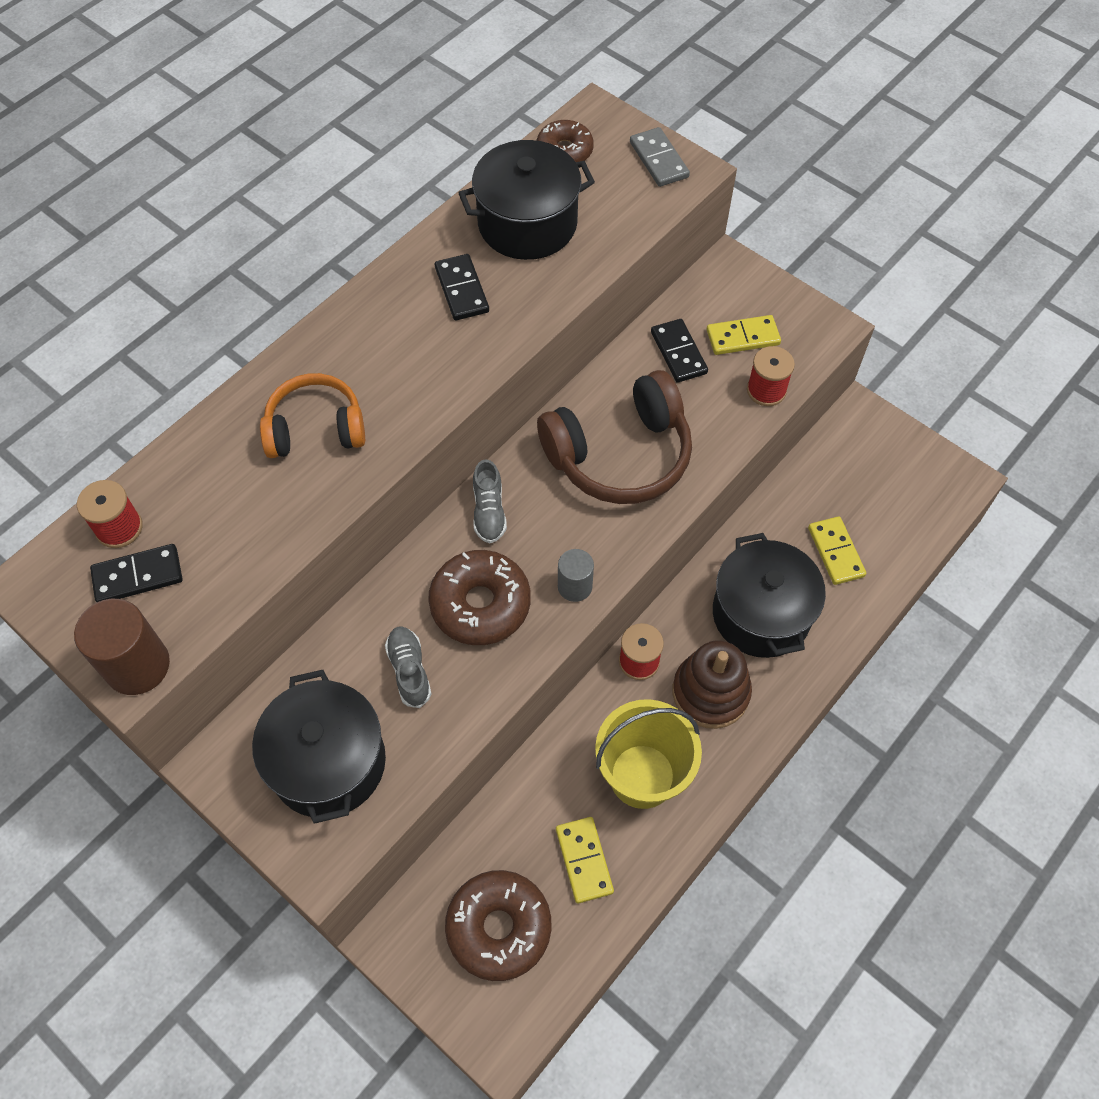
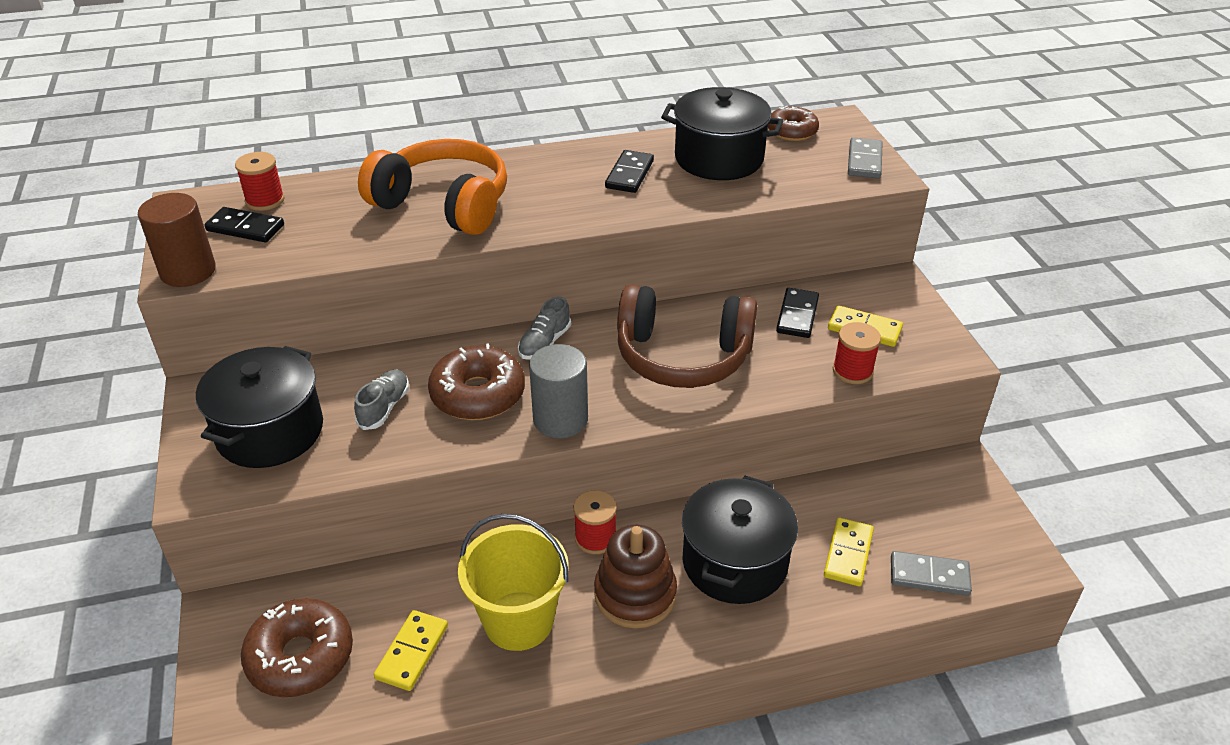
camera: 35 degrees right, 20 degrees down
(315, 429) = (443, 204): orange headphones -> orange headphones, size x1.56
(575, 586) = (560, 419): grey cylinder -> grey cylinder, size x1.61
(904, 535) = (929, 576): none -> grey domino

